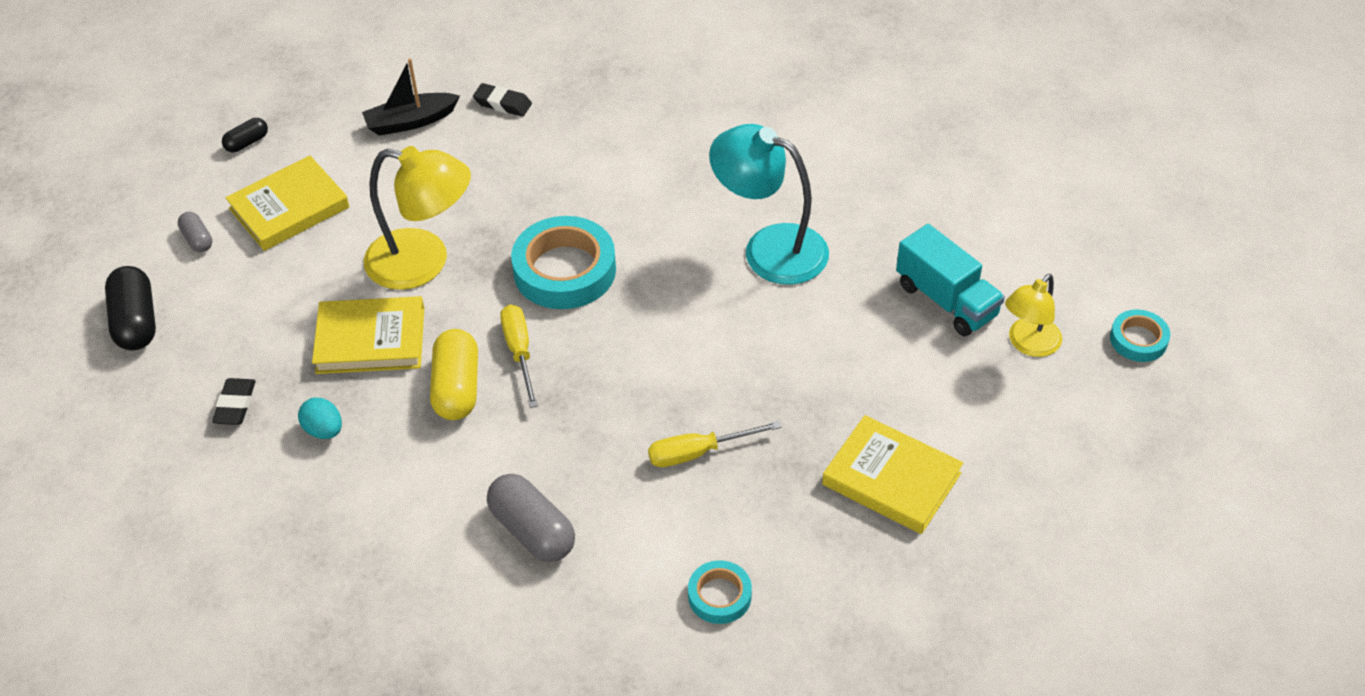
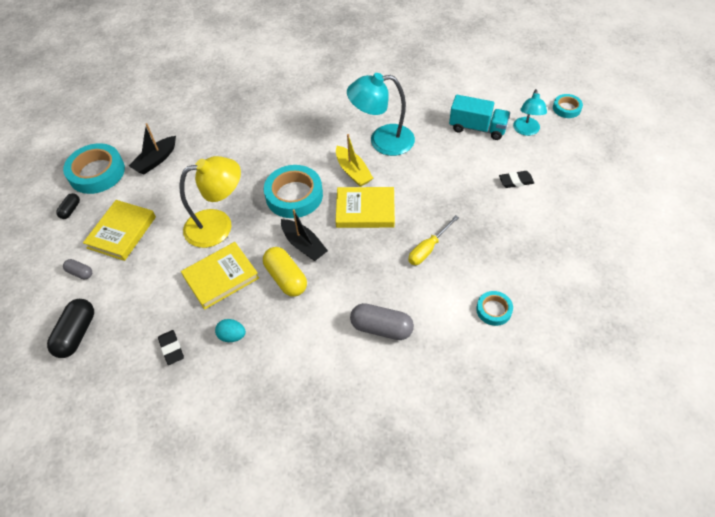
camera: 30 degrees left, 5 degrees up
(136, 322) = (77, 334): black capsule -> black capsule turned 60 degrees clockwise
(319, 103) = (97, 172): none -> turquoise tape
(503, 104) = (198, 131): black eraser -> black eraser (516, 181)
(520, 352) = (304, 245): yellow screwdriver -> black boat
(683, 276) = (353, 171): none -> yellow boat
(891, 479) = (521, 216): yellow book -> yellow book (365, 210)
(1028, 344) = (526, 131): yellow lamp -> turquoise lamp

